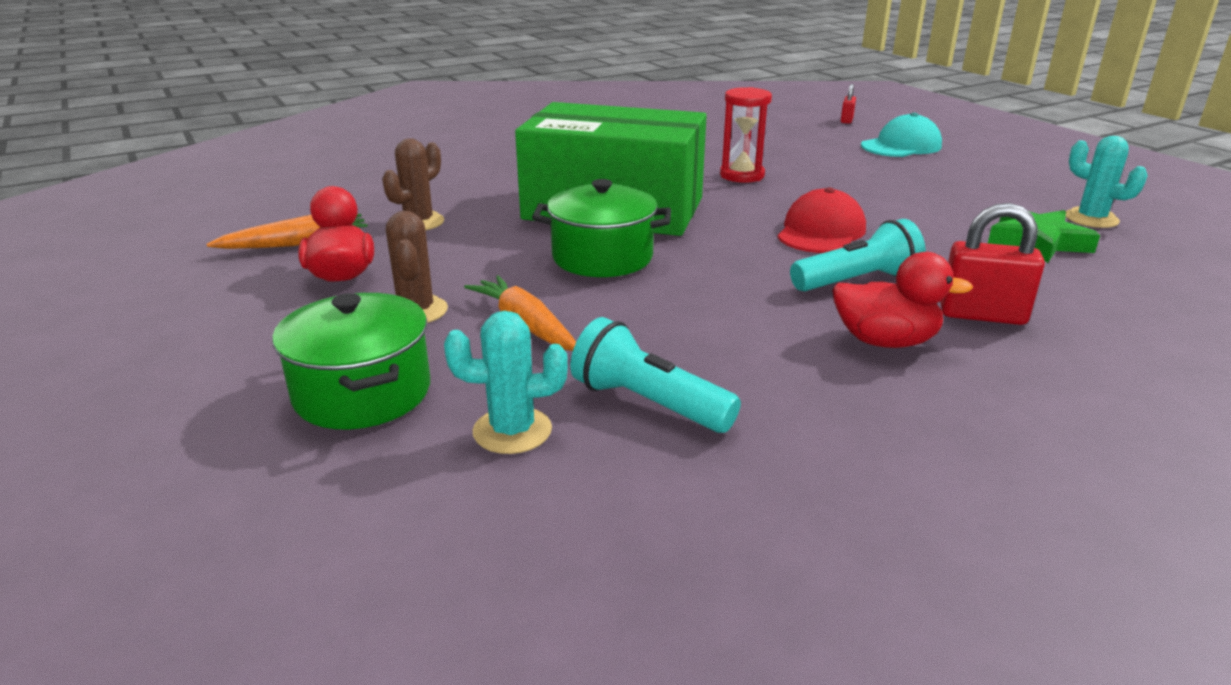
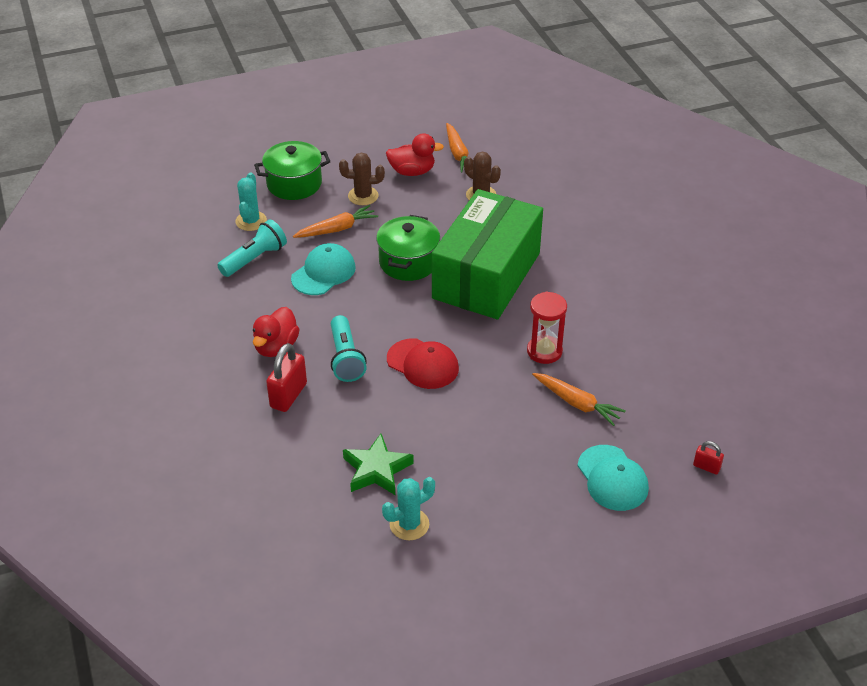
camera: 100 degrees right, 15 degrees up
(660, 322) = (323, 273): none -> turquoise cap
(812, 160) = (577, 403): none -> orange carrot

